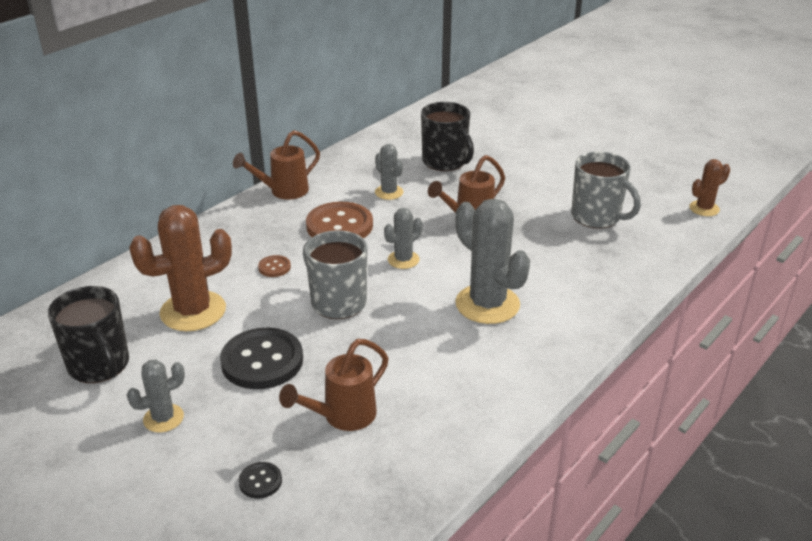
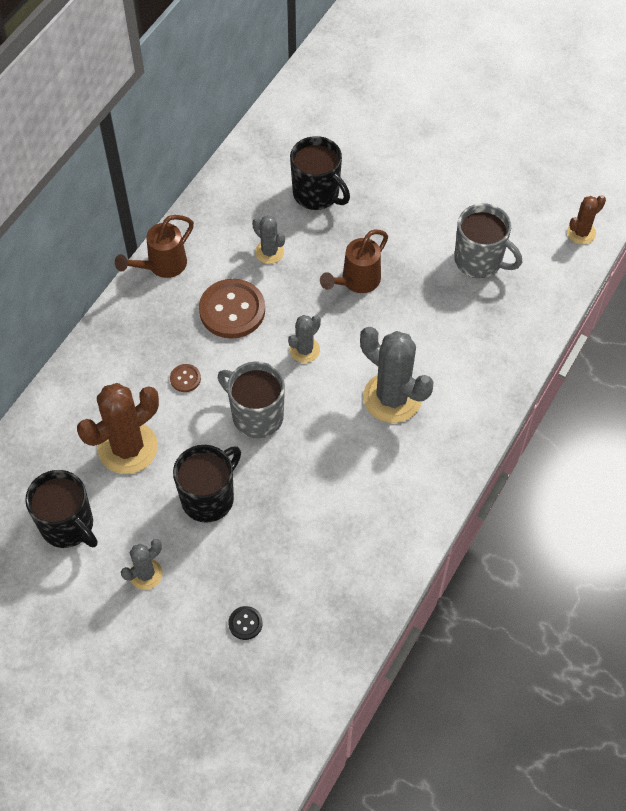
camera: 10 degrees left, 25 degrees up
(262, 361) = (209, 498): black button -> black mug
(342, 417) = (293, 548): brown watering can -> none

